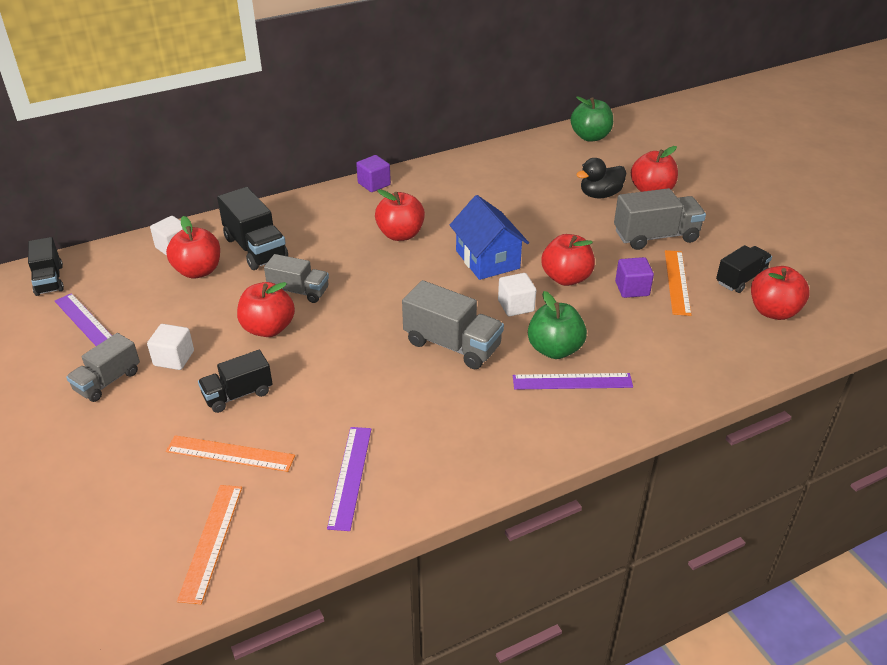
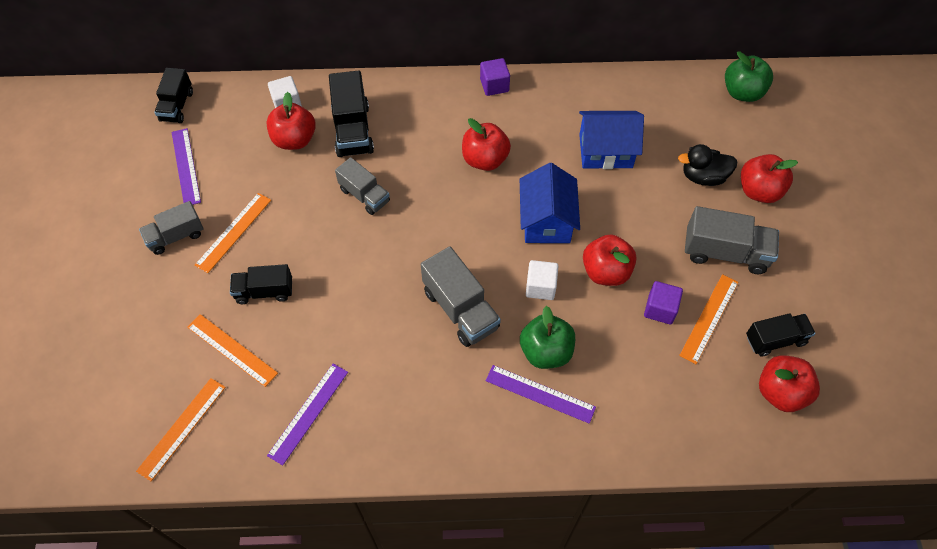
camera: 25 degrees right, 20 degrees up
(174, 358) = (234, 232): white cube -> orange ruler
(268, 328) = (320, 229): red apple -> none
(505, 200) = (605, 151): none -> blue house

